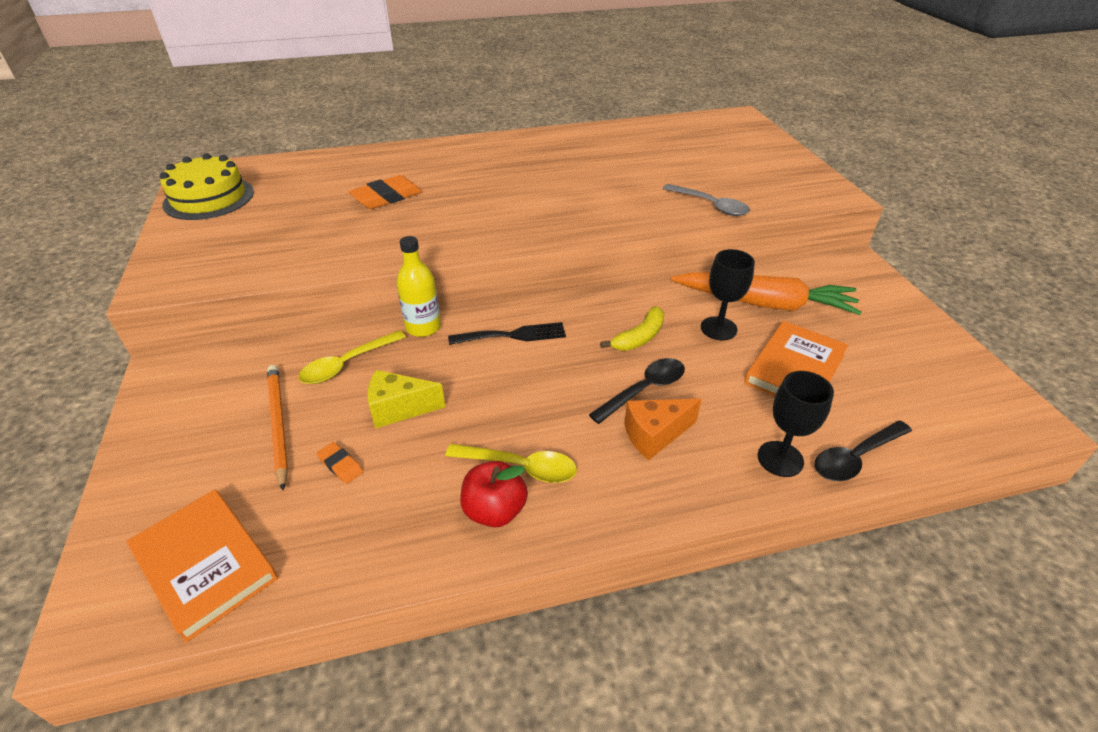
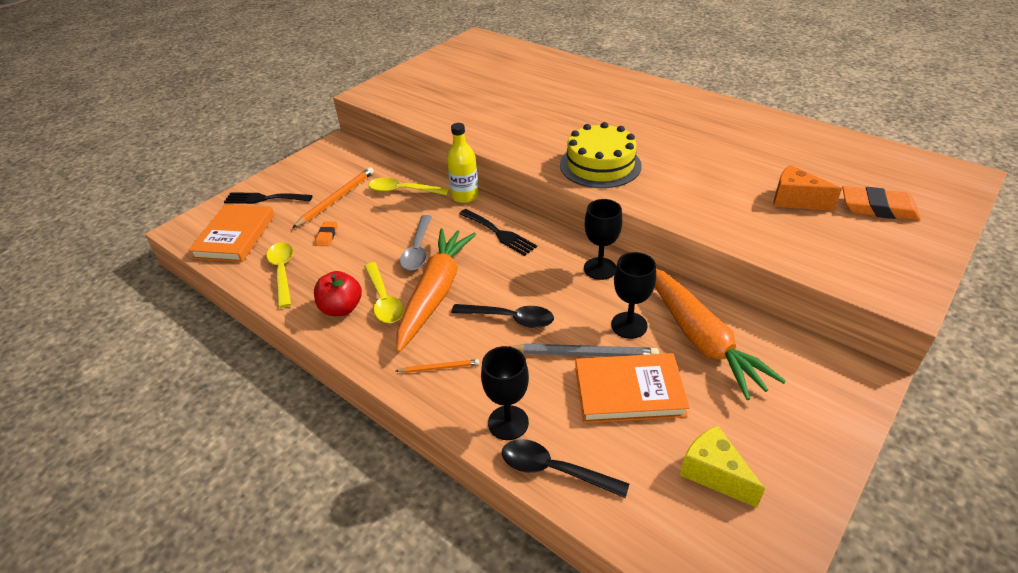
camera: 55 degrees right, 0 degrees up
(166, 495) = (264, 199): none -> black fork
(209, 198) = (457, 56): yellow cake -> yellow cake (600, 165)
(358, 541) = (283, 272): none -> yellow spoon
(387, 197) = (540, 100): orange eraser -> orange eraser (878, 208)
(399, 409) = (386, 229): yellow cheese -> yellow cheese (714, 474)
(553, 421) = (435, 293): none -> orange carrot
(633, 306) = (600, 268): none -> black goblet
(639, 337) = (566, 289): yellow banana -> none
(655, 435) = (468, 345): orange cheese -> orange cheese (795, 200)
(668, 472) = (439, 368): none -> orange pencil
(710, 205) = (749, 229): grey spoon -> grey spoon (418, 249)
(731, 369) = (584, 353): none -> grey pencil

